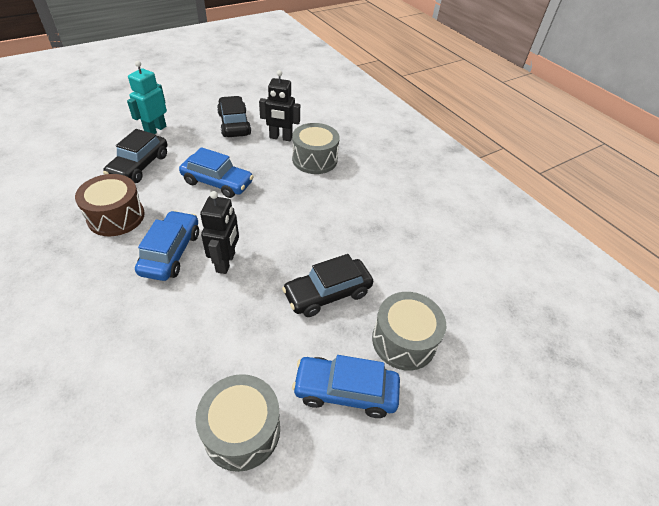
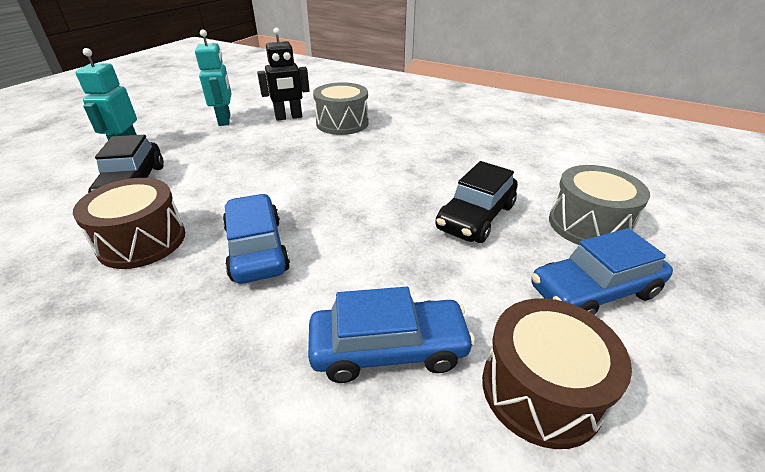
camera: 25 degrees left, 10 degrees down
(217, 182) = (253, 169): blue car -> blue car (388, 349)
(226, 262) = (336, 232): black robot -> none
(234, 124) = (225, 120): black car -> turquoise robot
(242, 430) = (540, 389): grey drum -> brown drum

